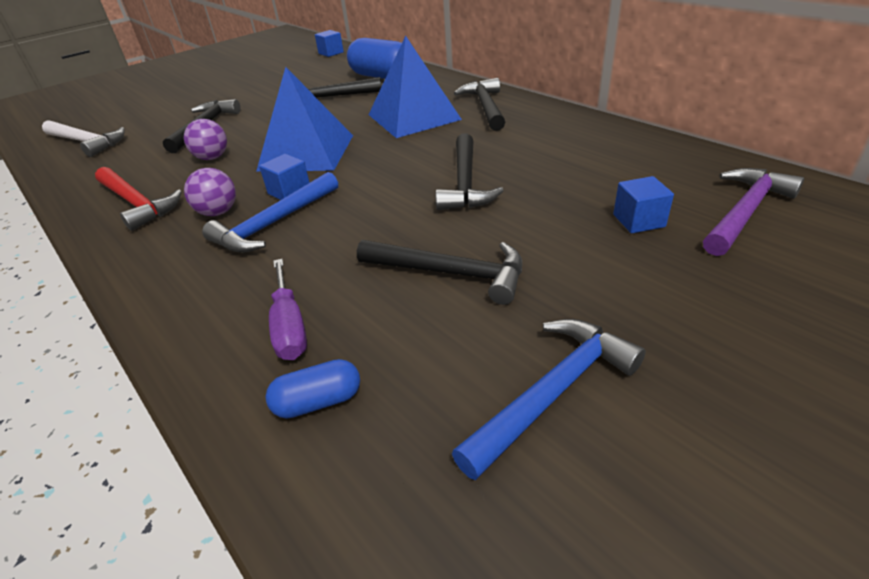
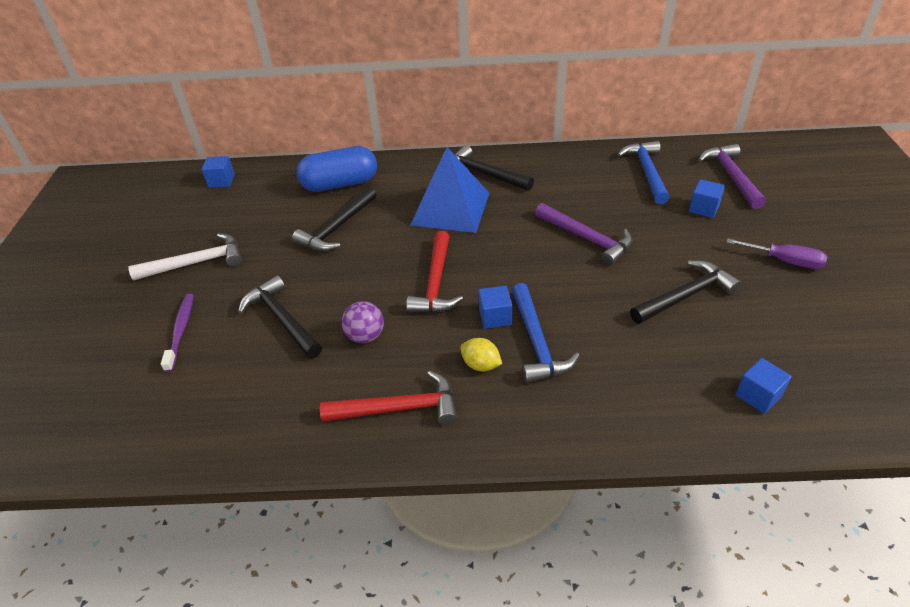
camera: 50 degrees left, 5 degrees up
(86, 142) = (181, 412): white hammer -> white hammer (196, 263)
(165, 109) = (181, 331): none -> purple toothbrush
(218, 212) = (481, 365): purple ball -> yellow lemon
(289, 327) = (677, 381): purple screwdriver -> purple screwdriver (785, 261)
(306, 152) = (435, 283): blue pyramid -> red hammer
(318, 401) = (758, 395): blue capsule -> blue cube
(465, 183) = (587, 239): black hammer -> purple hammer
(553, 393) = (814, 314): blue hammer -> blue hammer (647, 172)

